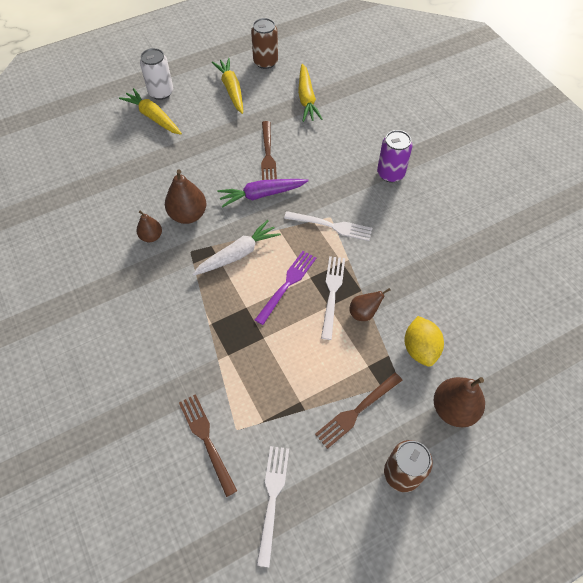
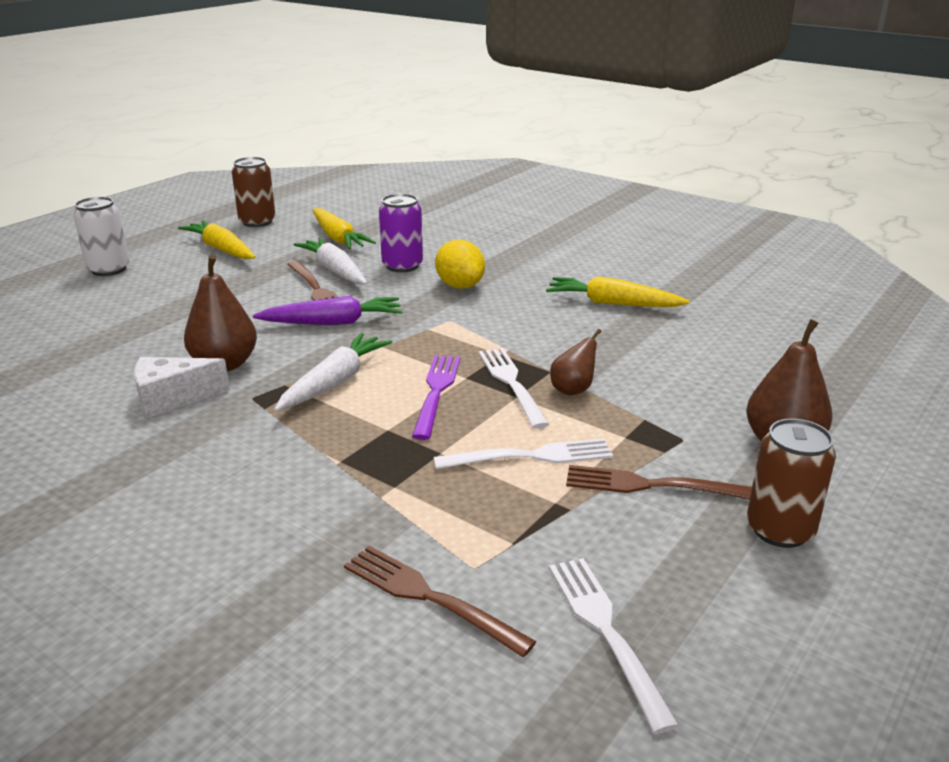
camera: 25 degrees left, 30 degrees down
(151, 236) = (172, 398): brown pear -> white cheese
(153, 117) = (108, 291): yellow carrot -> yellow carrot (613, 303)
(262, 195) = (332, 323): purple carrot -> purple carrot turned 150 degrees counterclockwise
(287, 137) = (334, 270): none -> white carrot
(331, 226) = (458, 327): white fork -> white fork (530, 456)
(357, 411) = (652, 485): brown fork -> brown fork turned 75 degrees clockwise
(390, 173) = (502, 271): purple can -> purple can (402, 266)
(420, 349) = (682, 401): yellow lemon -> yellow lemon (460, 286)

